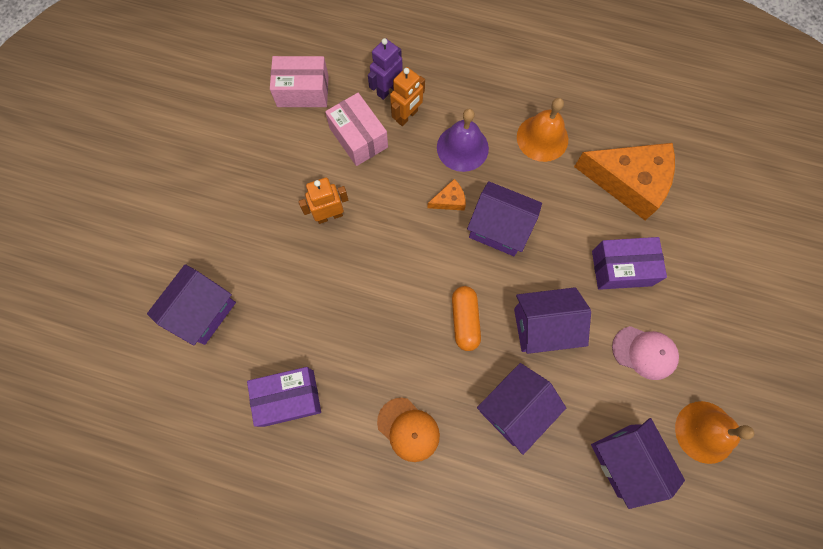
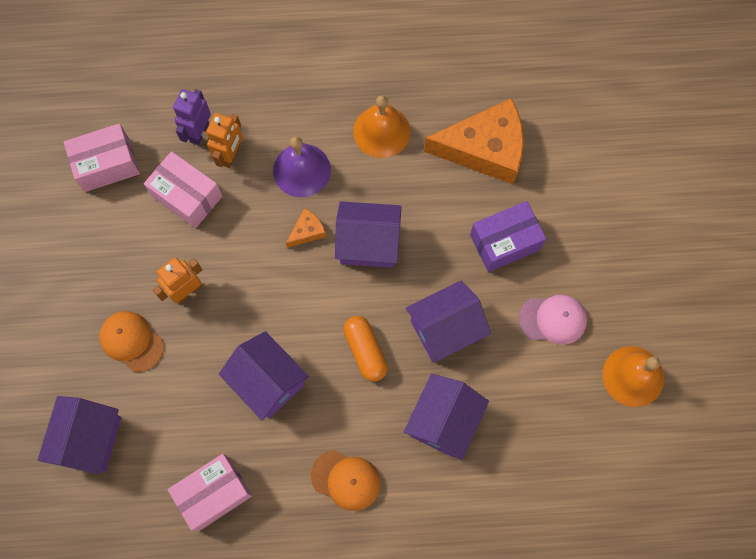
camera: 20 degrees left, 0 degrees up
(268, 241) = (131, 341): none -> orange cap
(288, 398) = (213, 493): purple box -> pink box
(624, 460) = (565, 431): purple house -> purple house (268, 382)

